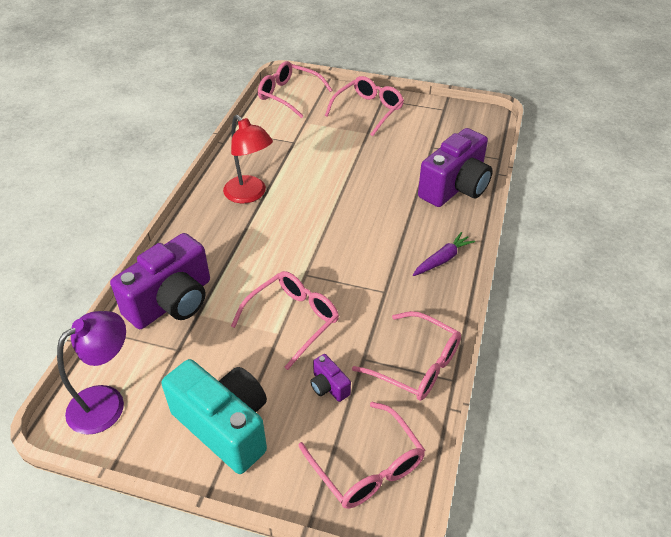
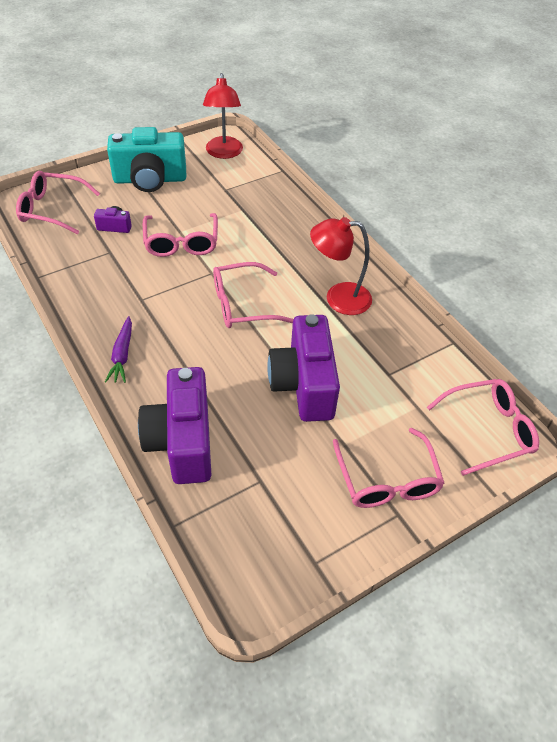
camera: 130 degrees right, 5 degrees up
(106, 402) = (224, 153): purple lamp -> red lamp
(172, 302) = (268, 205): purple camera -> purple camera (303, 384)
(416, 365) = (70, 270): pink glasses -> pink glasses (242, 304)

